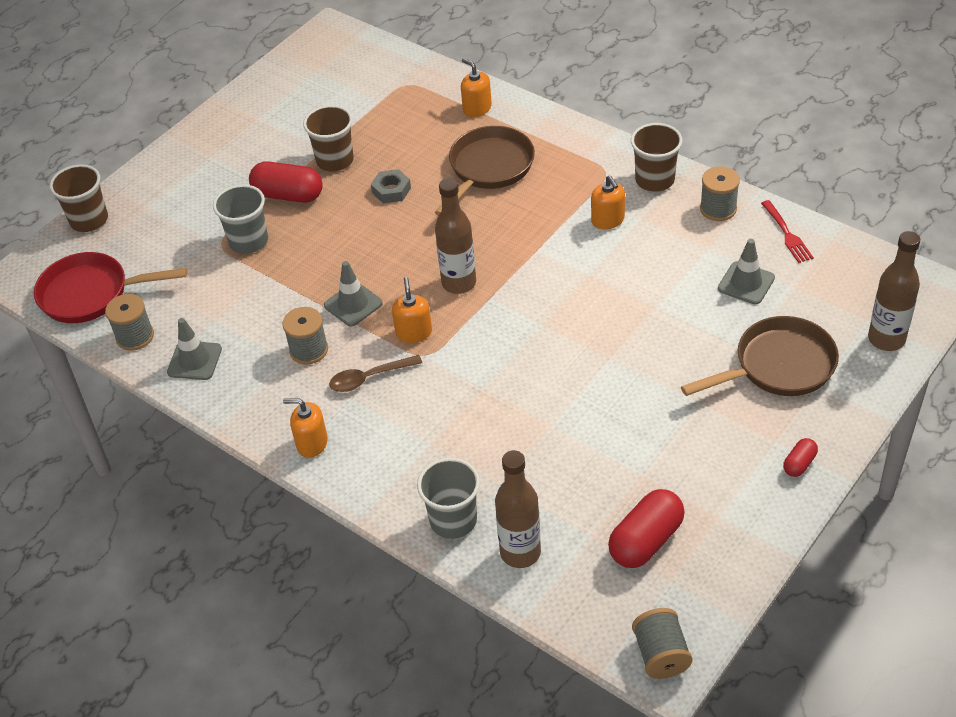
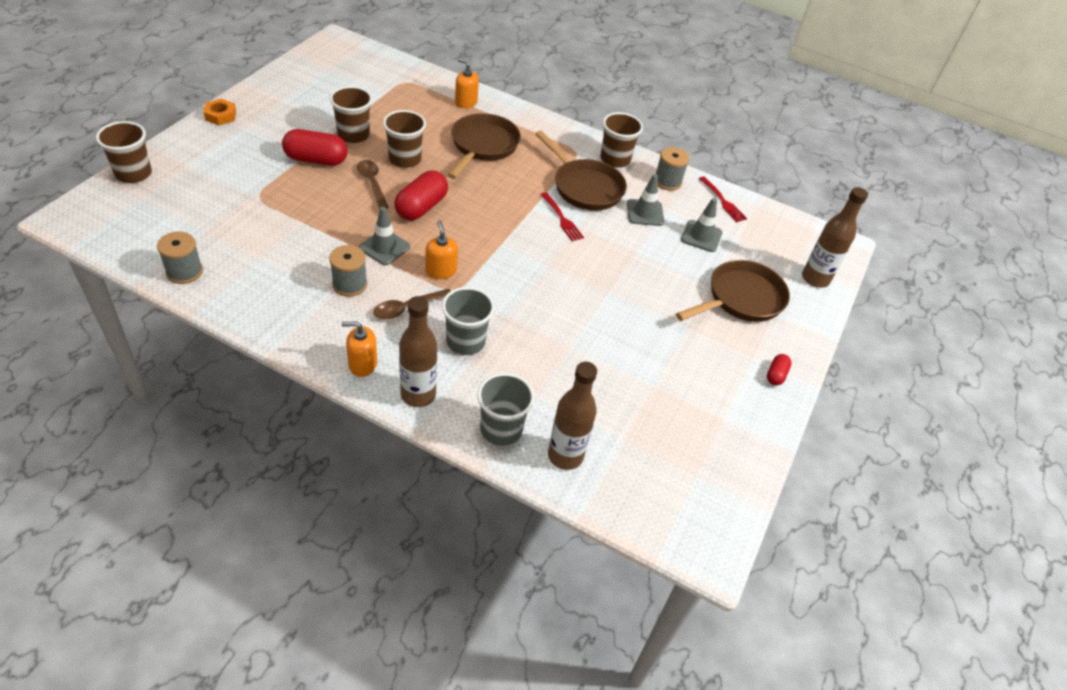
camera: 20 degrees left, 0 degrees up
(91, 294) = (139, 235): red pan -> none
(187, 143) = (221, 116): none -> orange nut
(194, 361) = (244, 293): grey traffic cone -> grey traffic cone (645, 213)
(248, 241) = (284, 195): grey cup -> grey cup (465, 341)
(349, 223) = (372, 183): none -> brown spoon
(391, 190) = (405, 159): grey nut -> brown cup
(459, 283) = (473, 232): brown bottle -> brown bottle (418, 395)
(570, 263) = (561, 219): none -> red fork
(608, 220) = (585, 187): orange soap dispenser -> brown pan
(645, 540) = (669, 441): red capsule -> red capsule (421, 207)
(661, 655) = (704, 541): grey spool -> none

